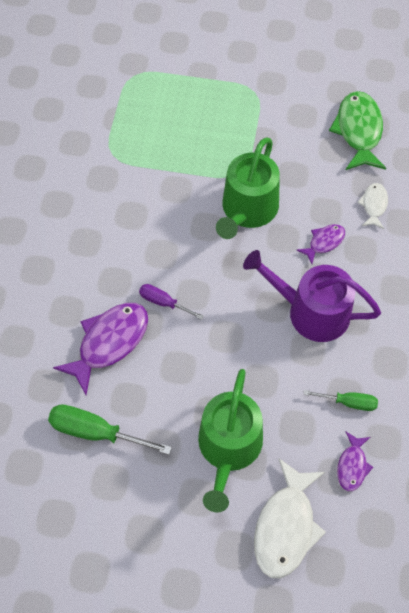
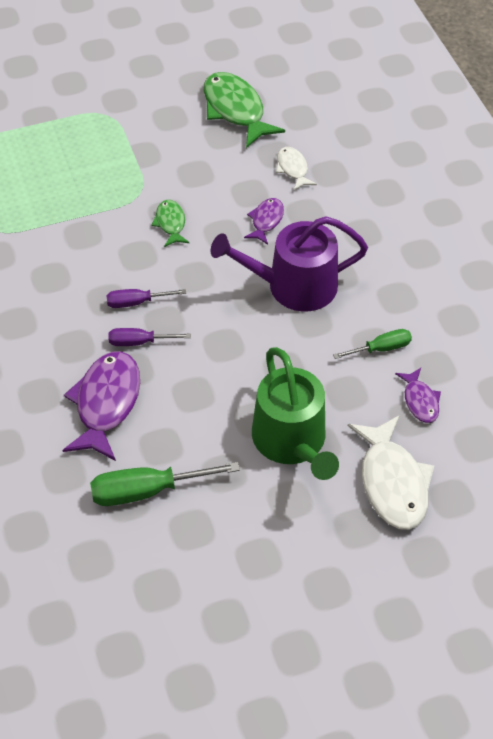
camera: 30 degrees left, 10 degrees down
(181, 267) = (136, 302): none -> purple screwdriver
(247, 210) = (170, 223): green watering can -> green fish

